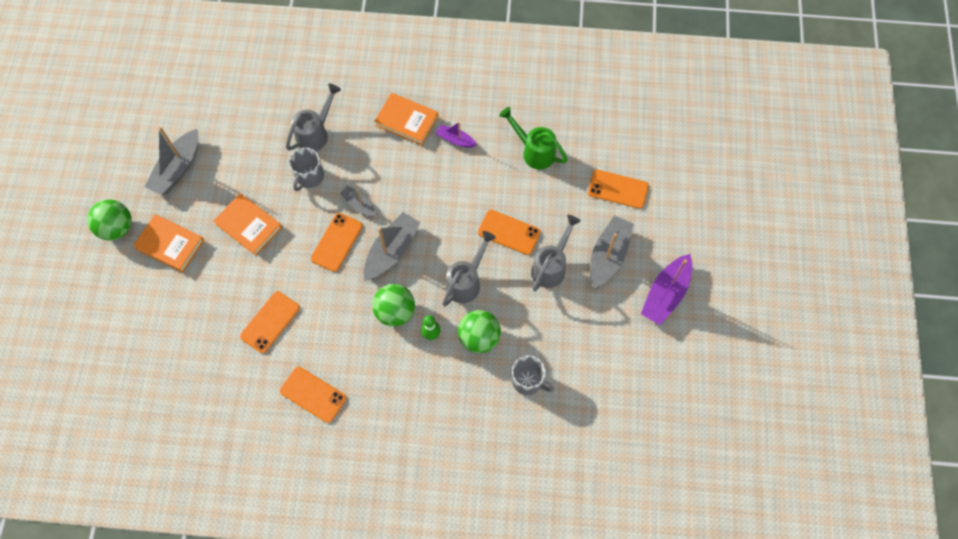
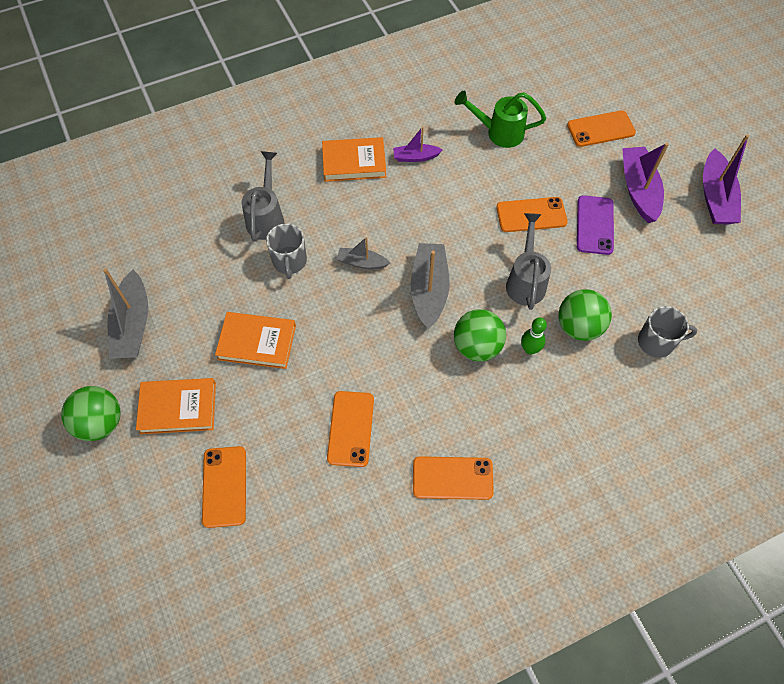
camera: 30 degrees left, 5 degrees down
(337, 242) = (365, 310): orange phone -> orange phone (224, 486)
(551, 266) = (594, 225): grey watering can -> purple phone
(608, 255) = (638, 190): grey boat -> purple boat

